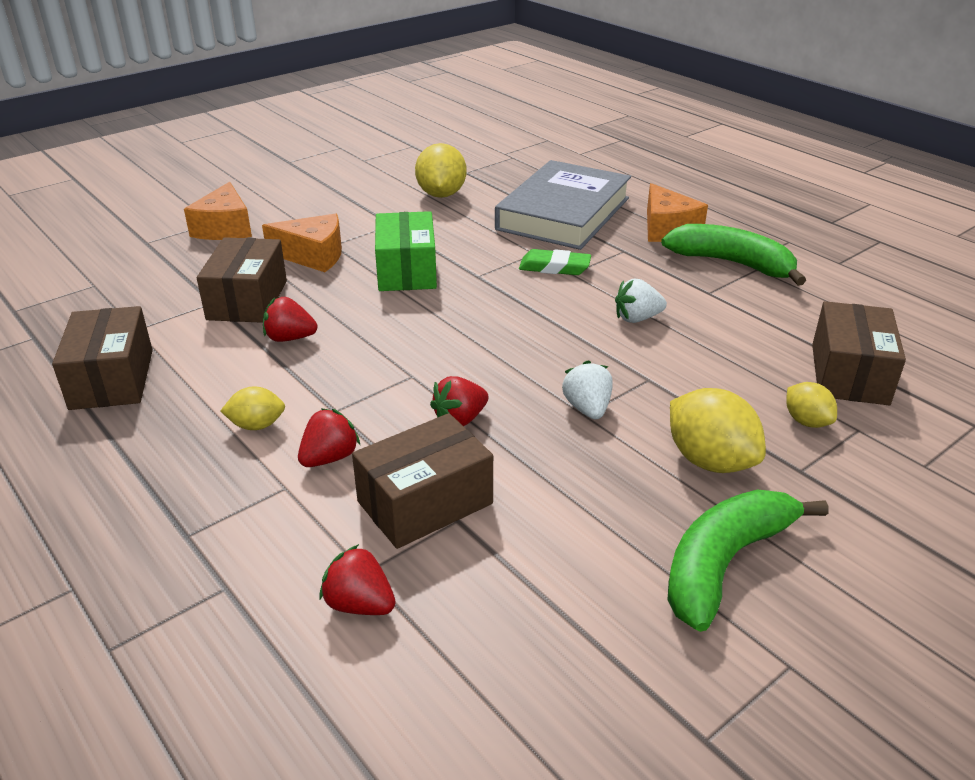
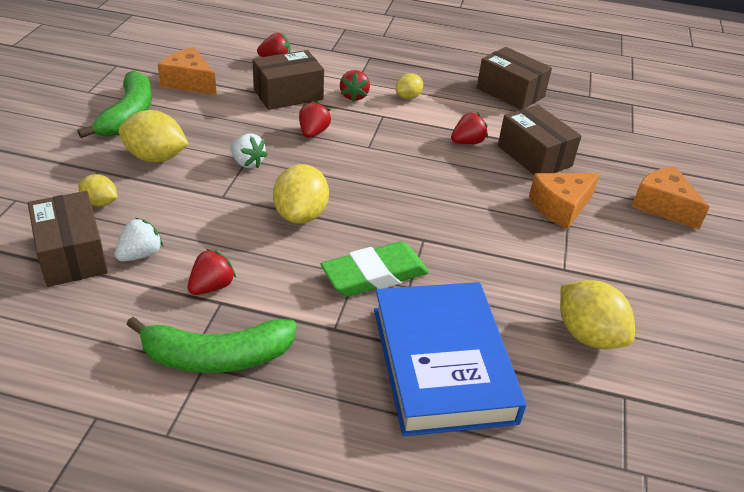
camera: 140 degrees right, 5 degrees up
(407, 270) = (478, 221): green box -> none
(425, 503) = (288, 94): brown box -> brown box turned 45 degrees clockwise
(554, 267) = (375, 275): green eraser -> green eraser, size x1.50
(563, 213) = (442, 363): grey book -> blue book
(575, 331) = (301, 215): none -> yellow lemon
(637, 318) = (264, 245): white strawberry -> white strawberry (140, 254)
(667, 229) = (316, 389): orange cheese -> orange cheese (189, 82)
(711, 304) = (212, 286): none -> red strawberry

